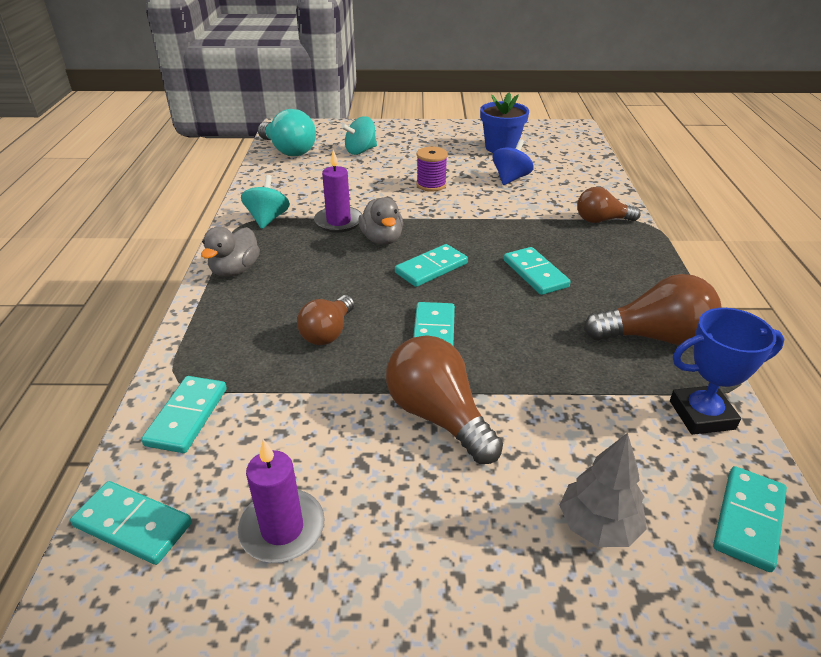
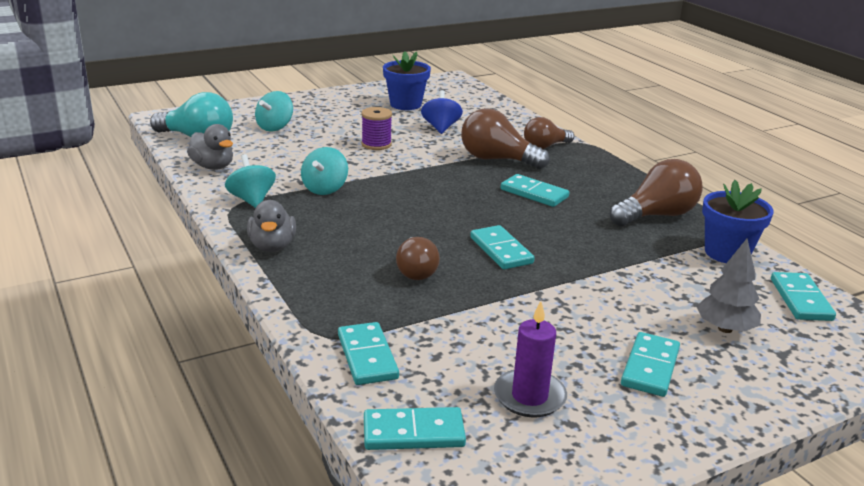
camera: 30 degrees left, 10 degrees down
(338, 222) = (325, 189): purple candle -> turquoise spinning top
(382, 239) = (381, 194): grey duck -> grey duck (213, 167)
(431, 268) = (448, 207): turquoise domino -> turquoise domino (650, 367)
(438, 416) = (563, 301): brown light bulb -> brown light bulb (497, 160)
(701, 415) = (727, 253): blue trophy -> blue flower pot

